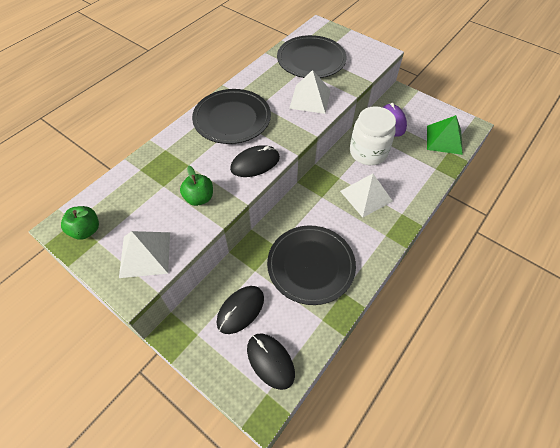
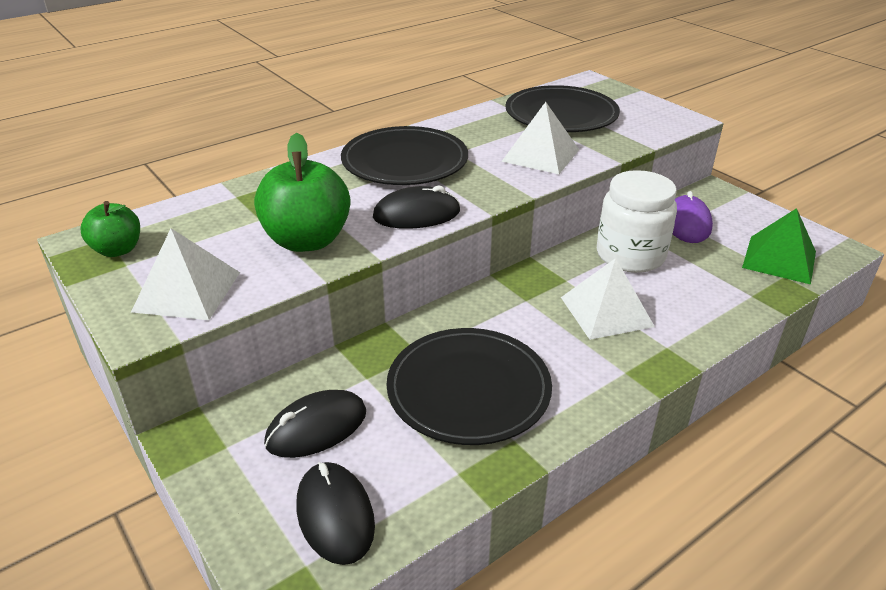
camera: 15 degrees right, 20 degrees down
(199, 198) = (307, 240): green apple -> green apple, size x1.72

